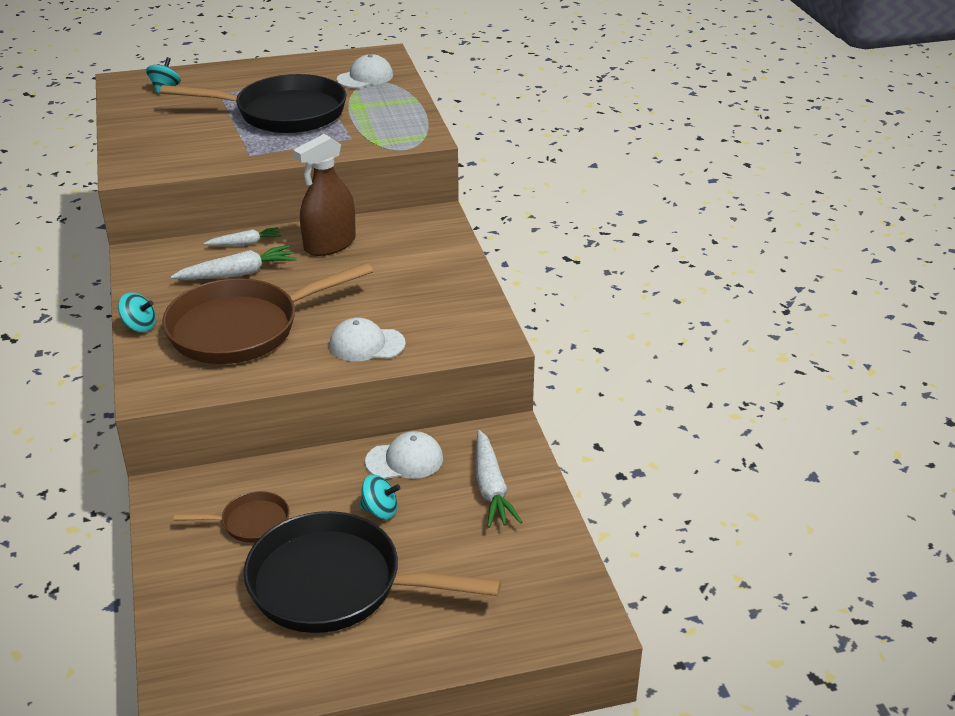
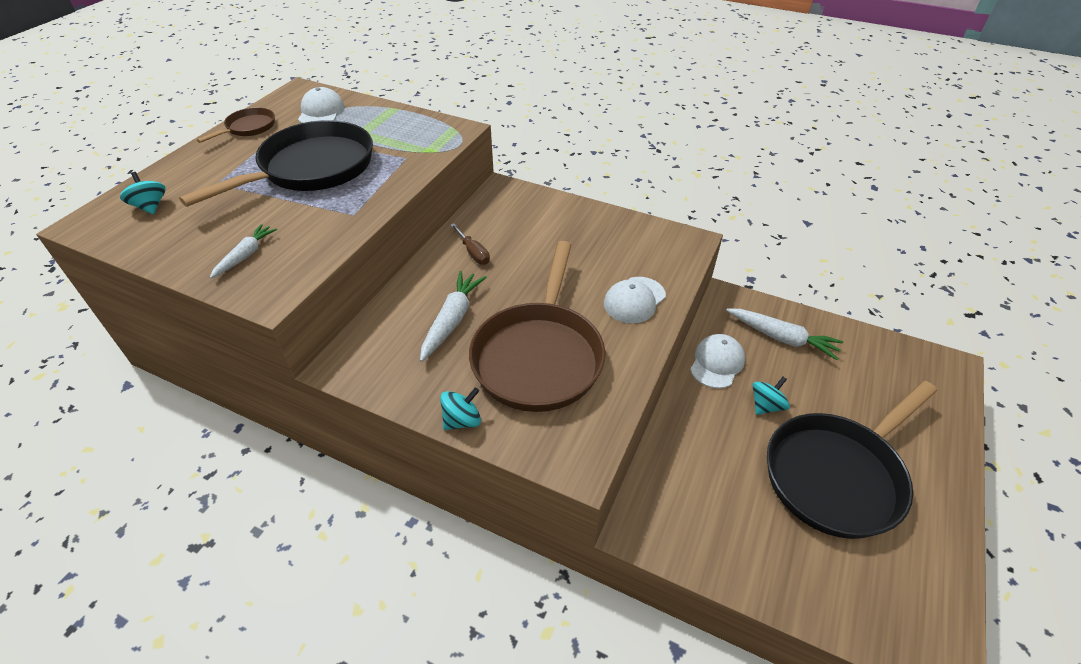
camera: 50 degrees left, 10 degrees up
(245, 243) = (411, 294): white carrot -> white carrot (246, 255)
(251, 522) = (726, 489): brown pan -> brown pan (248, 128)
(330, 244) = (473, 253): brown spray bottle -> brown screwdriver

